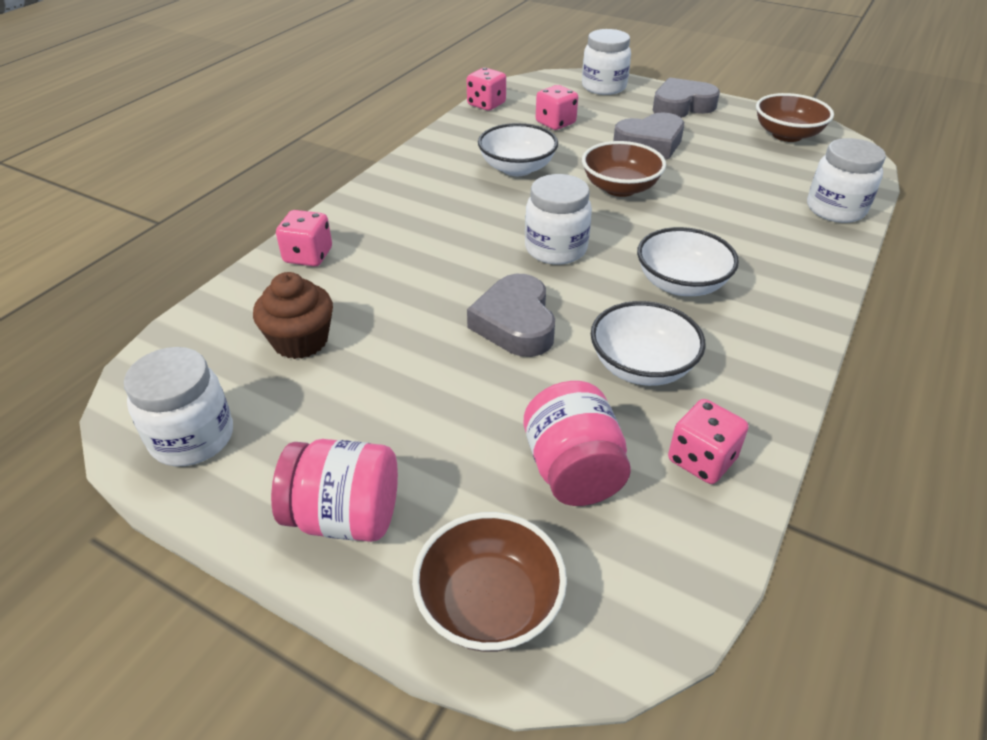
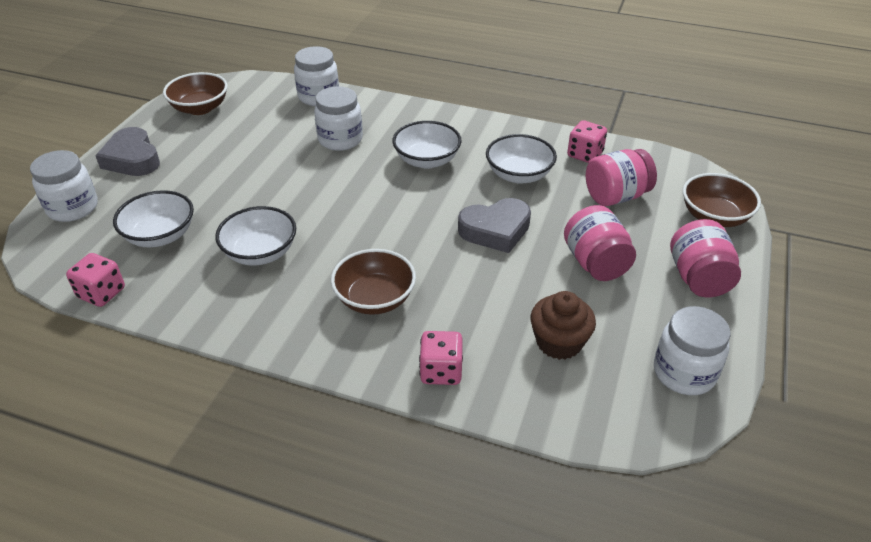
camera: 100 degrees left, 0 degrees up
(420, 404) = (595, 263): none -> pink jar
(555, 123) = (160, 236): pink dice -> white bowl
(556, 249) = (395, 218): white jar -> white jar (340, 140)
(620, 188) = (295, 190): brown bowl -> brown bowl (375, 299)
(650, 143) = (211, 176): grey heart -> none

